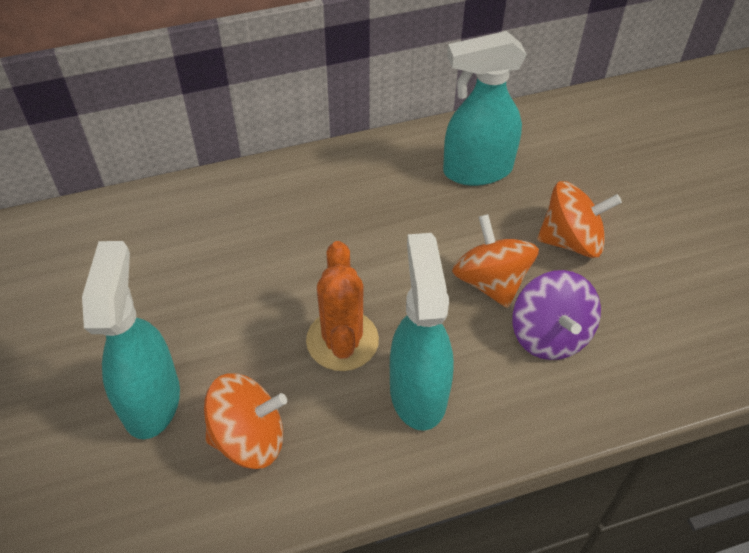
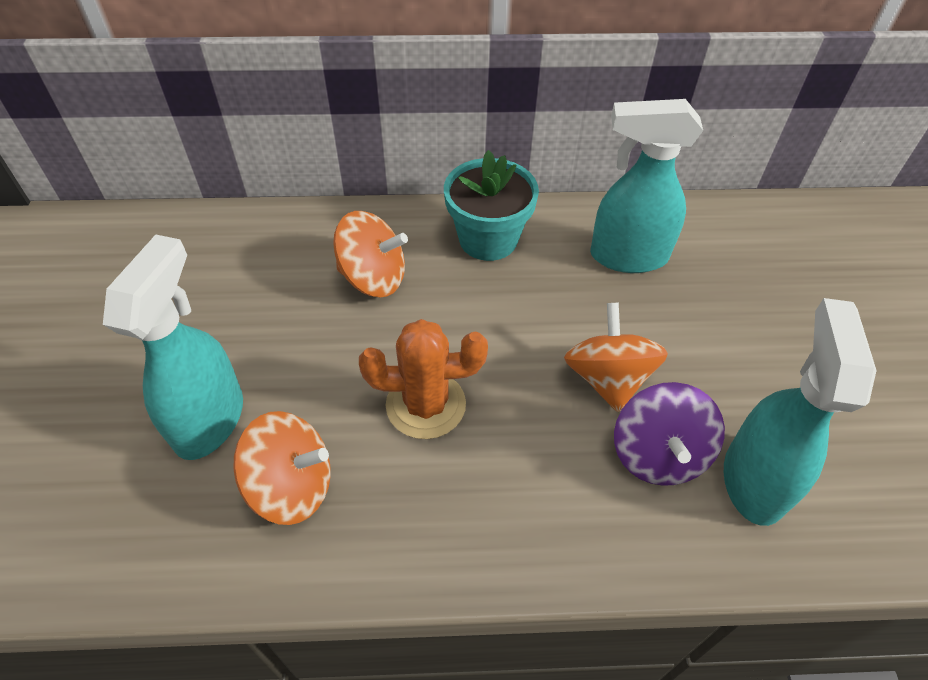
camera: 15 degrees right, 0 degrees up
(342, 340) = (426, 405): orange cactus -> orange cactus turned 75 degrees clockwise
(349, 180) = (488, 239): none -> turquoise flower pot
(418, 392) = (489, 482): turquoise spray bottle -> turquoise spray bottle (754, 479)
(571, 240) = (713, 354): orange spinning top -> orange spinning top (373, 278)

